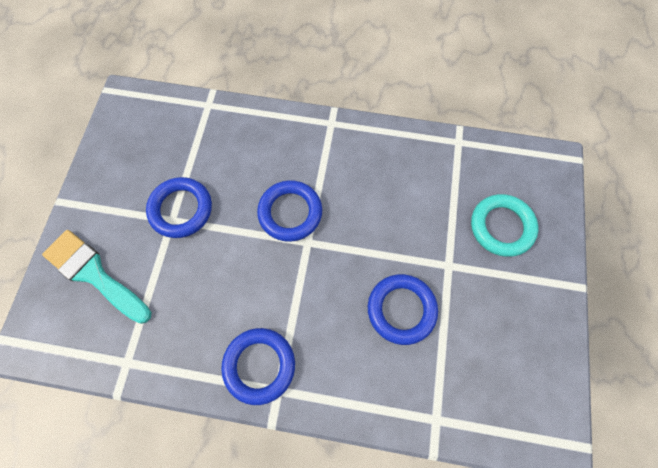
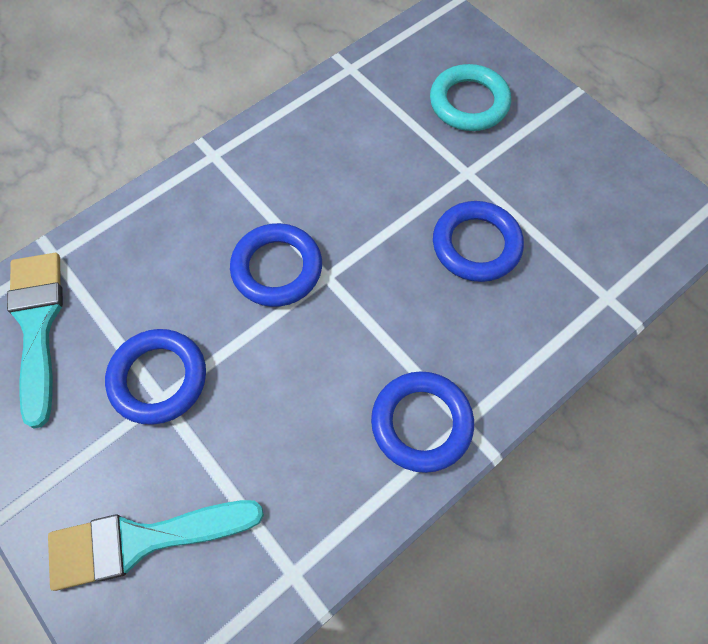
camera: 50 degrees left, 5 degrees down
(166, 131) = (37, 325): none -> turquoise brush

